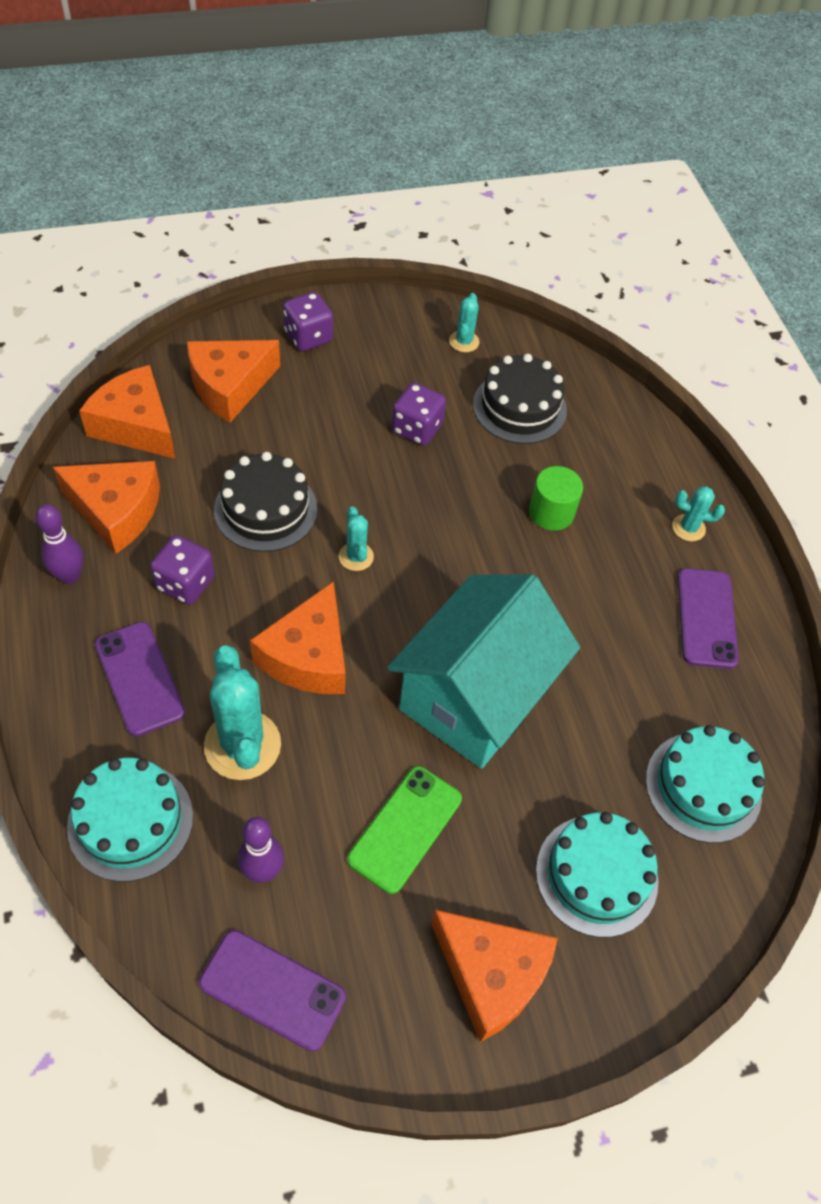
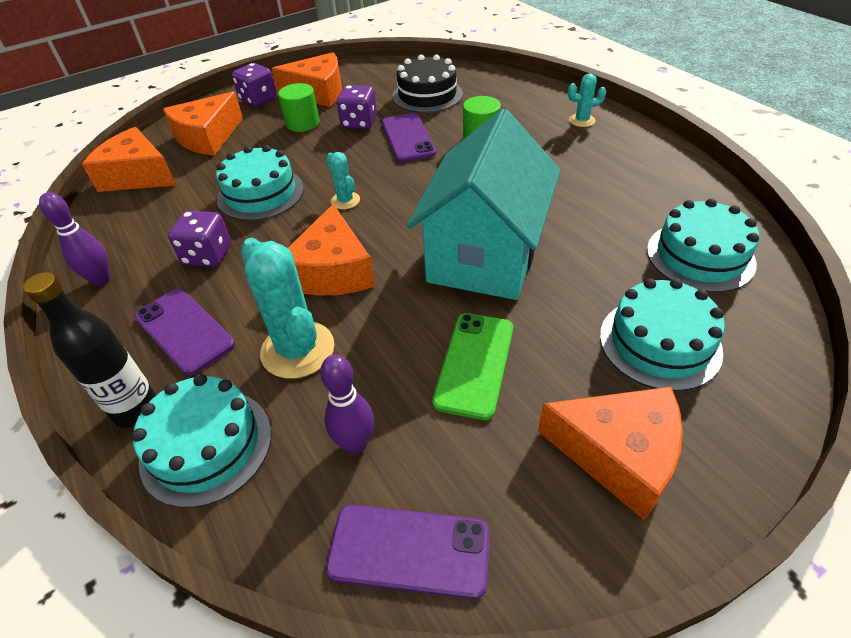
camera: 10 degrees left, 10 degrees down
(76, 757) = (136, 410): none -> black bottle
(116, 511) = (134, 228): orange cheese -> orange cheese (318, 92)
(265, 509) = (260, 194): black cake -> turquoise cake
(349, 403) = (302, 123): none -> green cylinder
(464, 341) = (371, 75): turquoise cactus -> none
(706, 618) = (628, 161): purple phone -> purple phone (408, 138)

